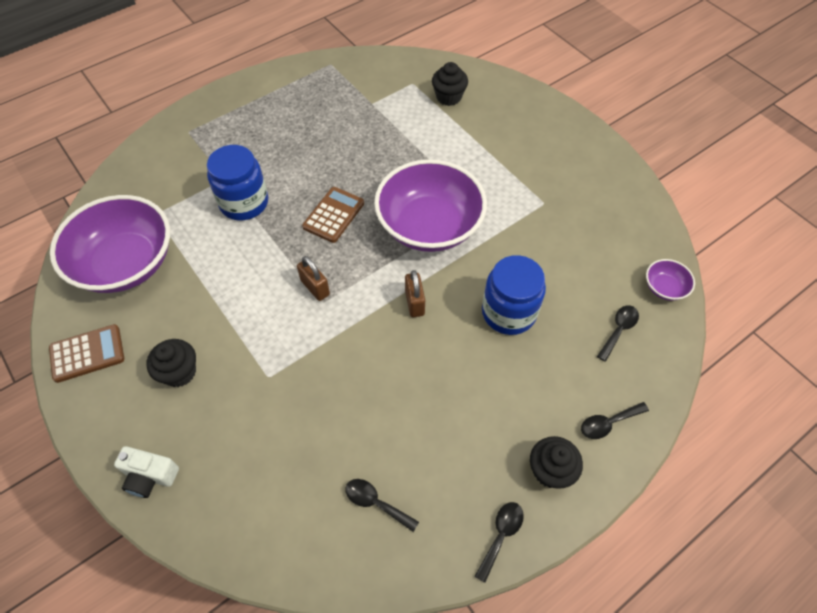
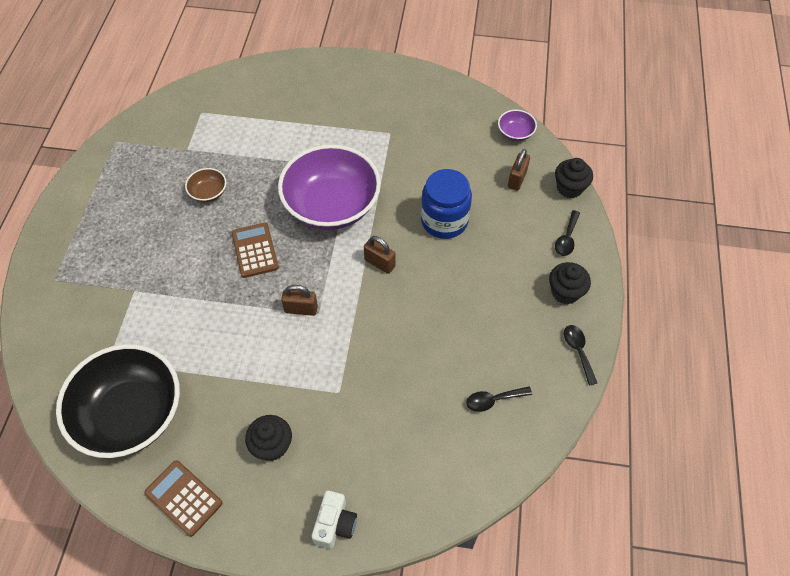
camera: 45 degrees left, 0 degrees up
(87, 353) = (183, 498): brown calculator -> brown calculator turned 75 degrees counterclockwise
(126, 263) = (131, 414): purple bowl -> black bowl
(150, 476) = (335, 524): white camera -> white camera turned 45 degrees counterclockwise
(244, 203) = (173, 295): blue jar -> none
(350, 146) = (208, 192): none -> brown bowl
(448, 97) = (241, 104): black cupcake -> black cupcake (569, 188)
(618, 330) = (517, 179): black spoon -> brown padlock

